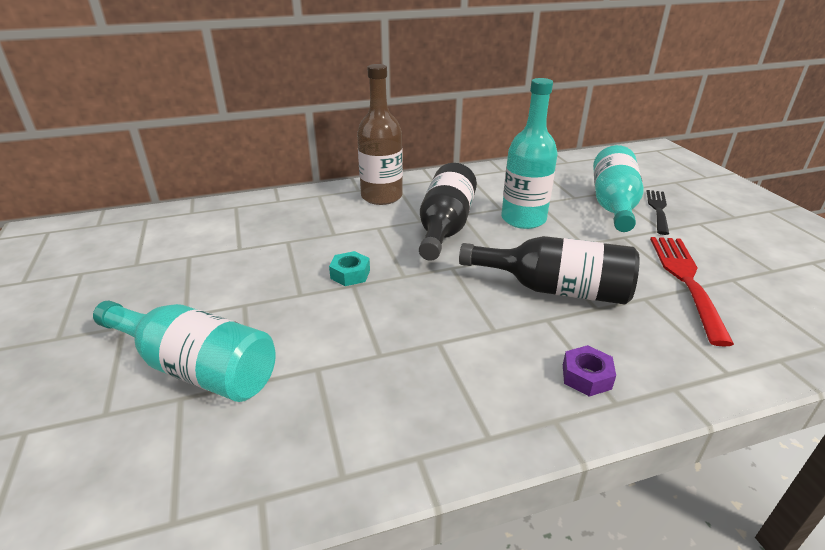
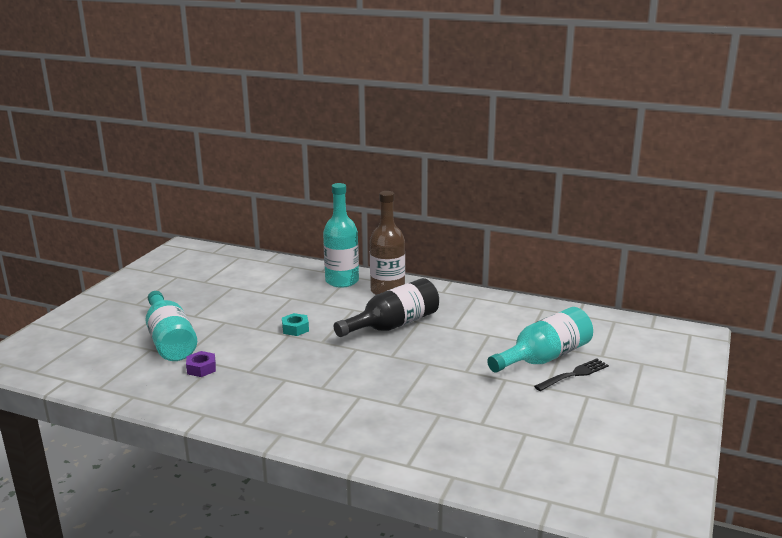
camera: 40 degrees right, 10 degrees down
(523, 219) = (455, 340): turquoise bottle -> turquoise bottle (342, 281)
(556, 289) = (393, 385): black bottle -> none
(586, 376) = (328, 427): purple nut -> purple nut (201, 368)
(687, 281) = (488, 420): red fork -> none

